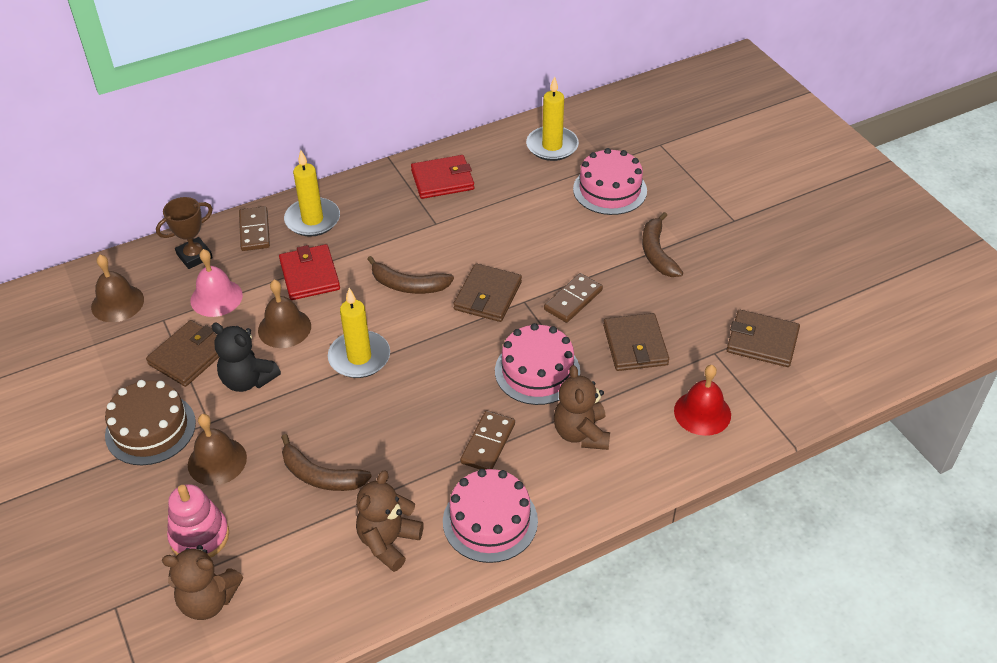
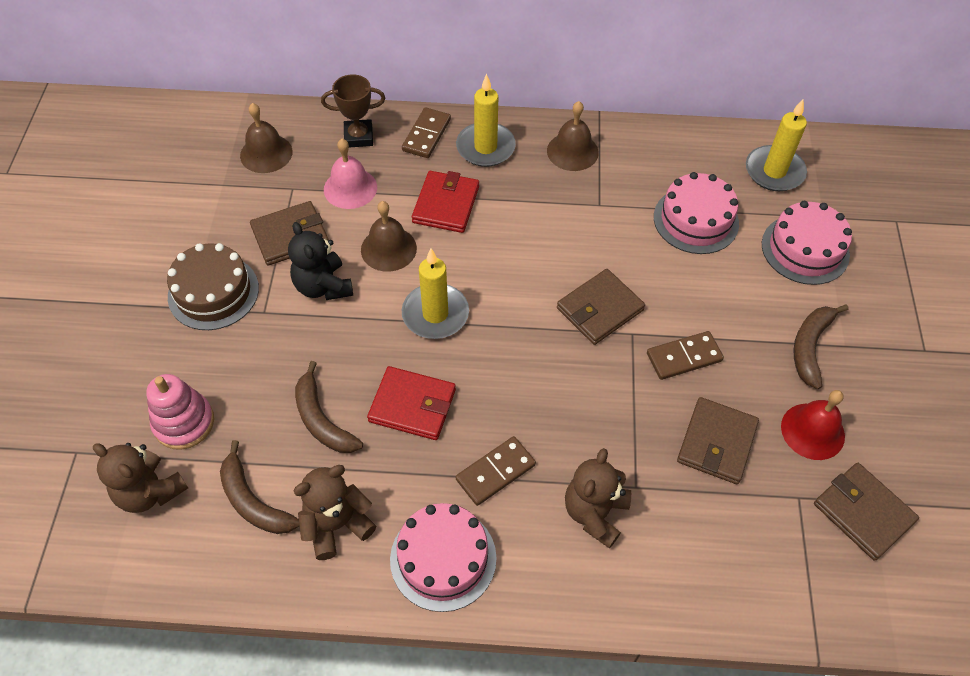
camera: 30 degrees right, 10 degrees up
(217, 461) = (246, 355): brown bell -> brown bell (572, 151)
(408, 285) = (530, 259): brown banana -> brown banana (253, 501)
(442, 180) = (636, 160): red wallet -> red wallet (412, 405)
(537, 371) = (595, 418): pink cake -> pink cake (696, 220)
(702, 412) = (739, 561): red bell -> red bell (812, 431)

